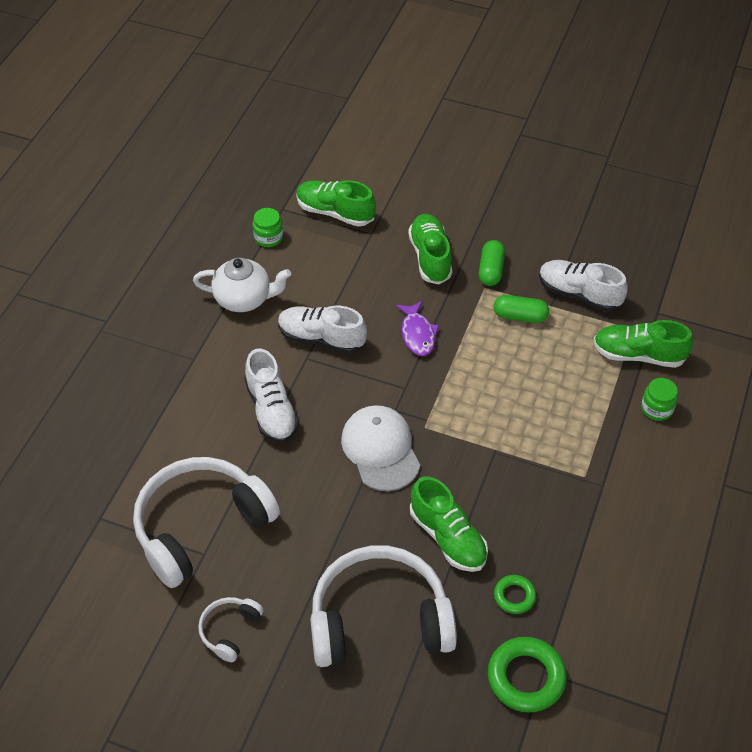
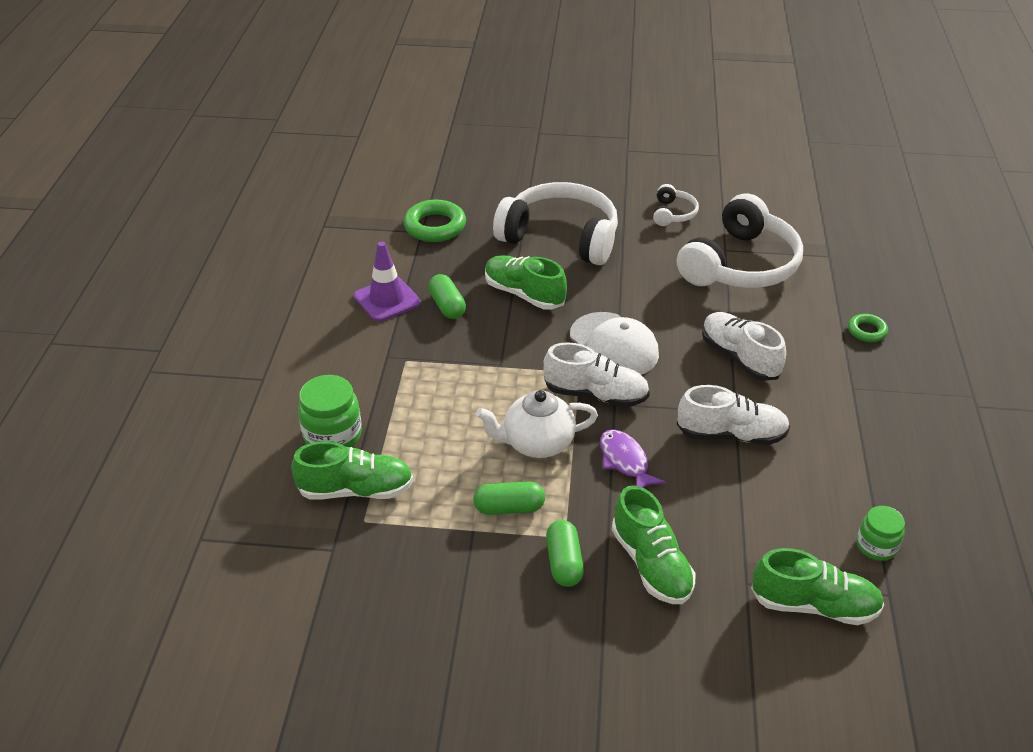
camera: 165 degrees right, 10 degrees down
(244, 299) = (847, 460): white teapot -> white teapot (537, 443)
(379, 620) = (560, 237): white headphones -> white headphones turned 135 degrees counterclockwise
(514, 596) = (455, 268): green ring -> green ring (867, 331)
(533, 539) = (447, 306): none -> green capsule
(579, 294) = (439, 553): white shoe -> white shoe (596, 394)
(596, 563) = (387, 299): none -> purple traffic cone
(657, 408) = (332, 435): green jar -> green jar, size x1.58

